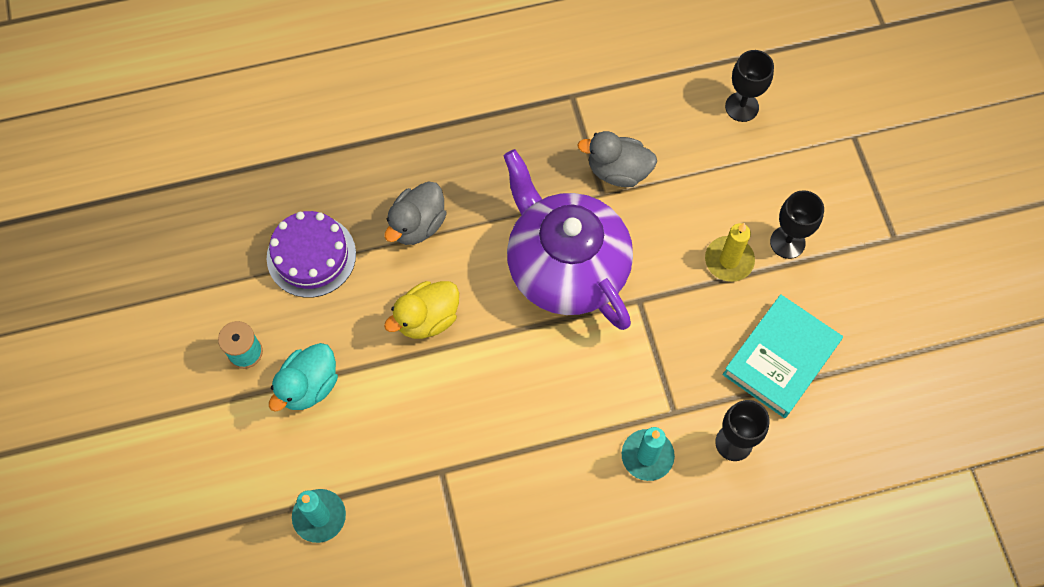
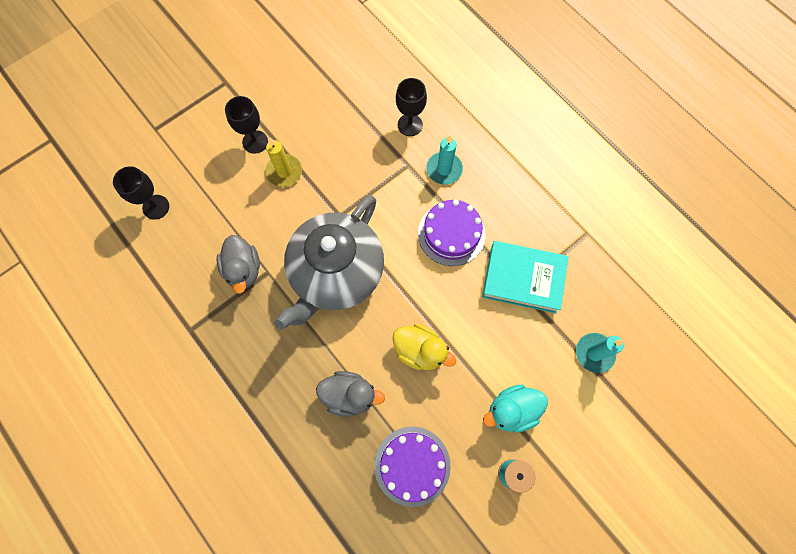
camera: 115 degrees left, 5 degrees up
(309, 386) = (512, 410): turquoise duck -> turquoise duck turned 150 degrees clockwise
(553, 422) = (451, 234): none -> purple cake
(565, 267) = (336, 273): purple teapot -> grey teapot
(780, 359) = (341, 118): turquoise book -> turquoise book (523, 279)

